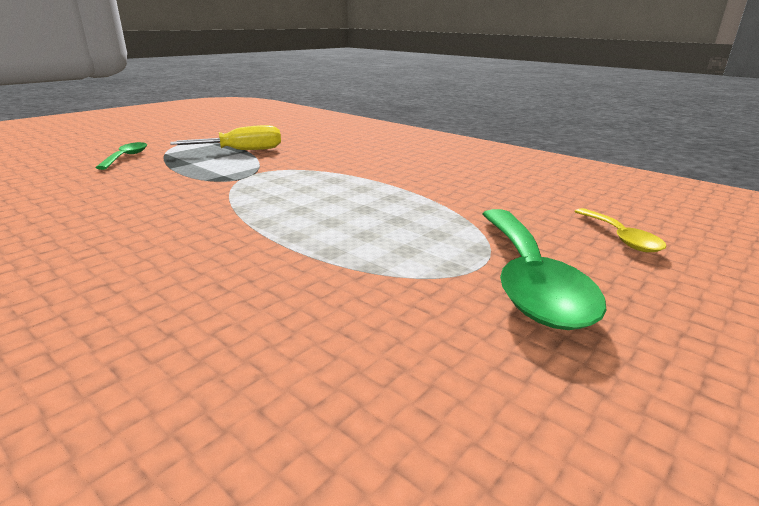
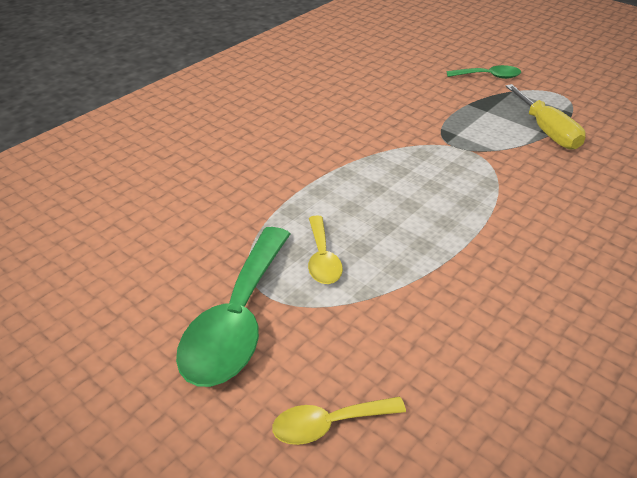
camera: 90 degrees right, 15 degrees up
(417, 236) = (322, 258): none -> yellow spoon
(529, 280) = (237, 320): green spoon -> green spoon turned 75 degrees counterclockwise

